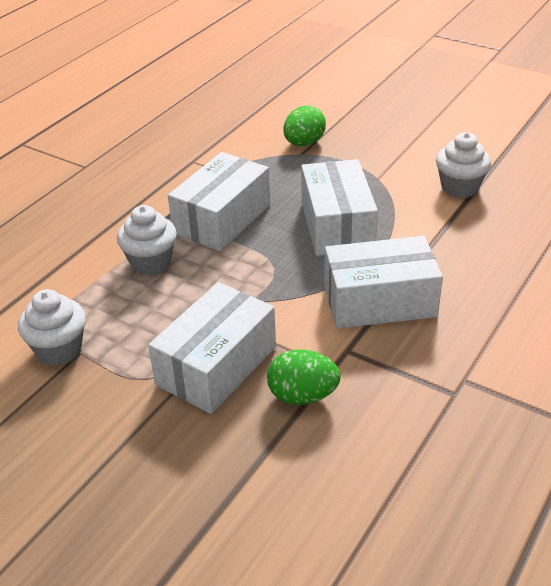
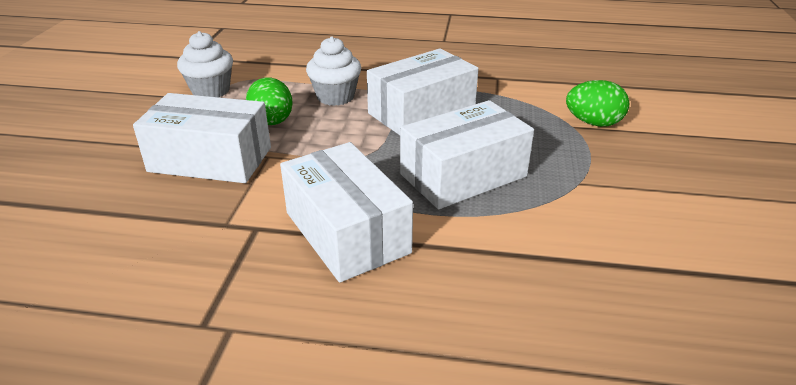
camera: 65 degrees right, 5 degrees down
(222, 219) = (421, 112): white box -> white box turned 45 degrees counterclockwise
(302, 396) = (179, 215): green egg -> green egg (272, 122)
(459, 187) = (627, 251): white cupcake -> none

